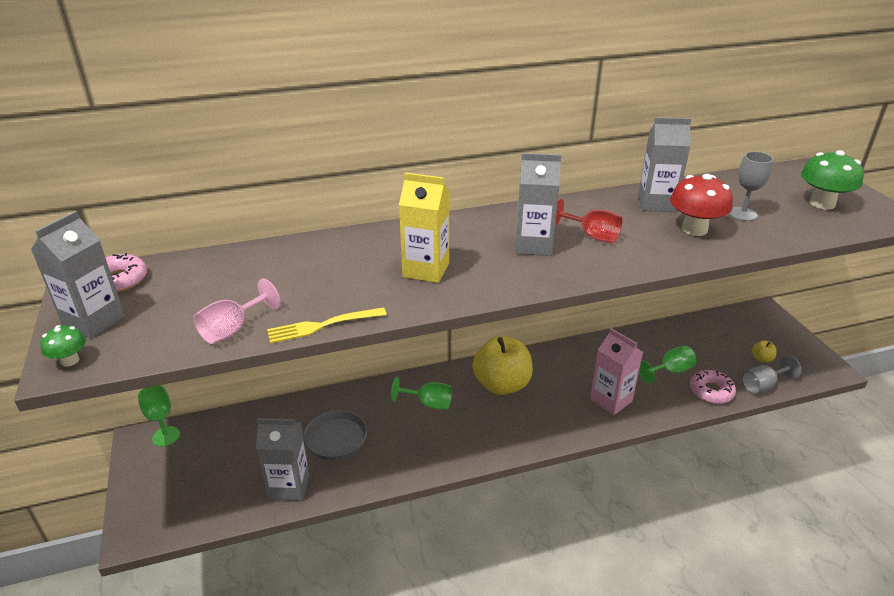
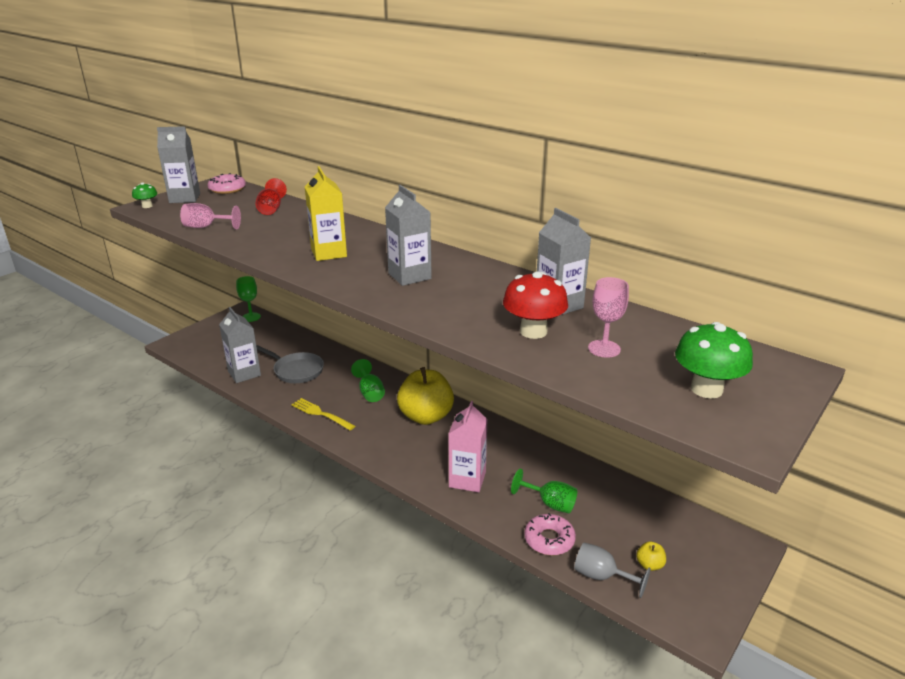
camera: 55 degrees right, 5 degrees down
(322, 326) = (231, 246): yellow fork -> yellow fork (321, 414)
(591, 236) = (456, 292): red goblet -> red goblet (271, 209)
(742, 214) = (604, 349): grey goblet -> pink goblet

